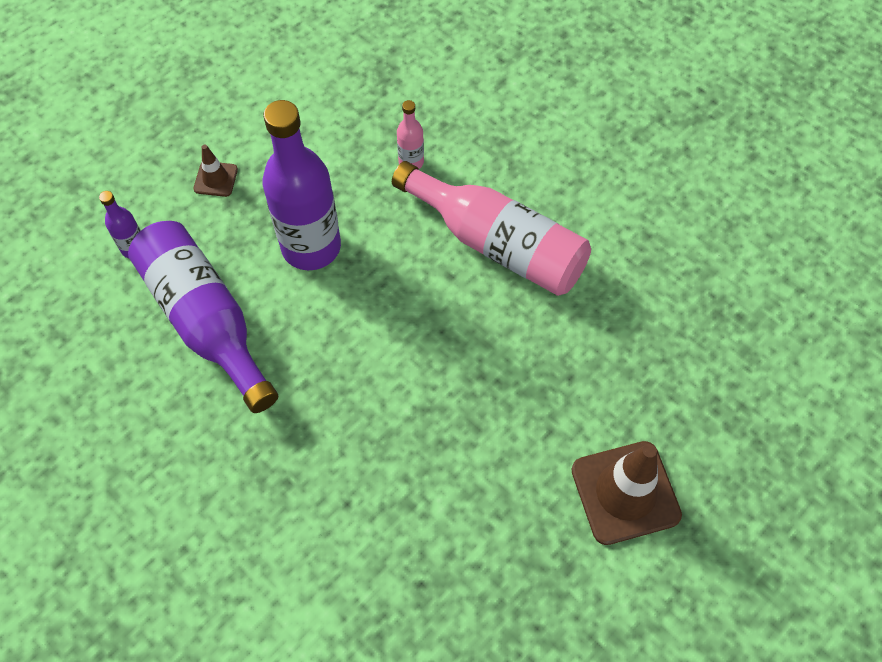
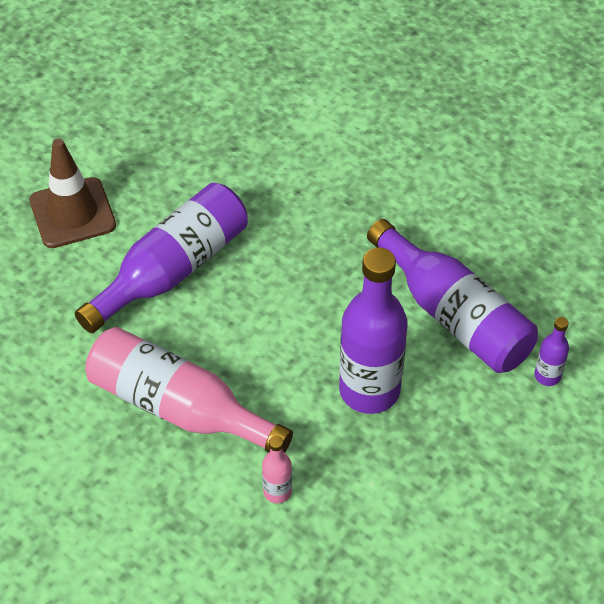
camera: 175 degrees right, 10 degrees down
(216, 179) = (488, 455): brown traffic cone -> none
(504, 401) = (172, 270): none -> purple bottle

